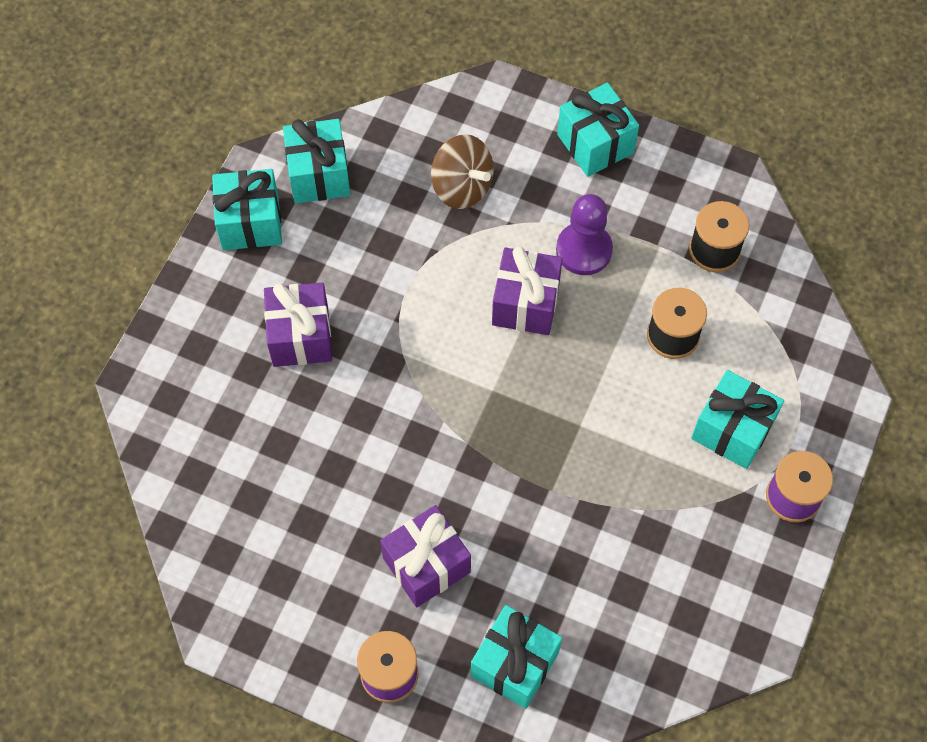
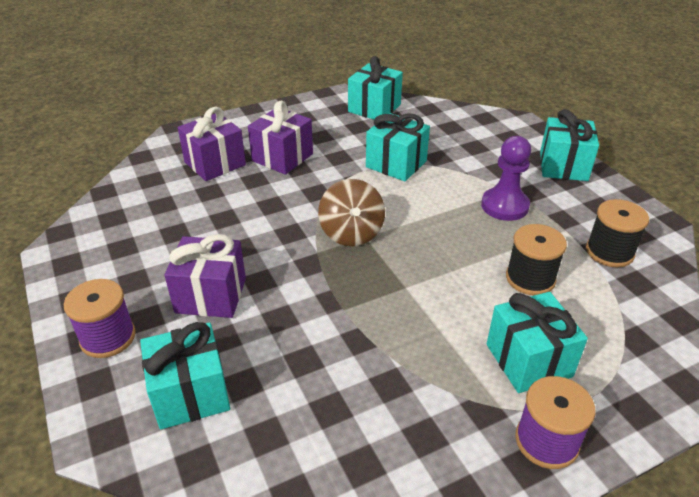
camera: 40 degrees right, 25 degrees down
(250, 223) = (315, 108): turquoise gift -> turquoise gift (396, 164)
(462, 187) = (452, 146): brown spinning top -> brown spinning top (351, 233)
(525, 304) = (435, 210): purple gift -> purple gift (215, 163)

